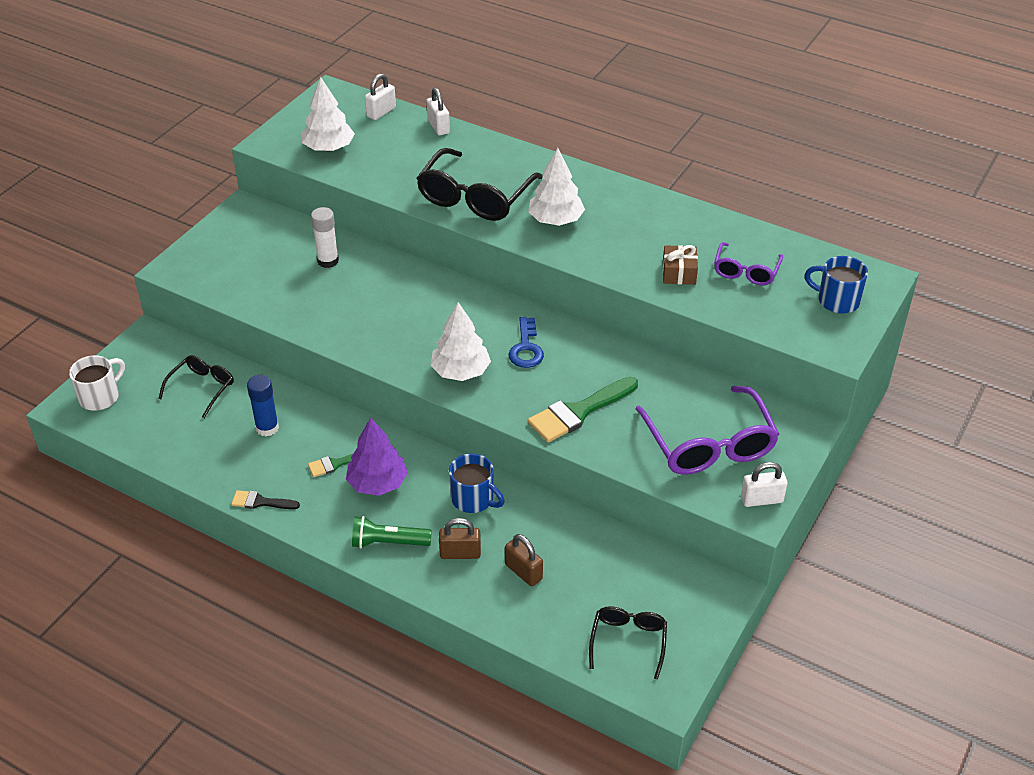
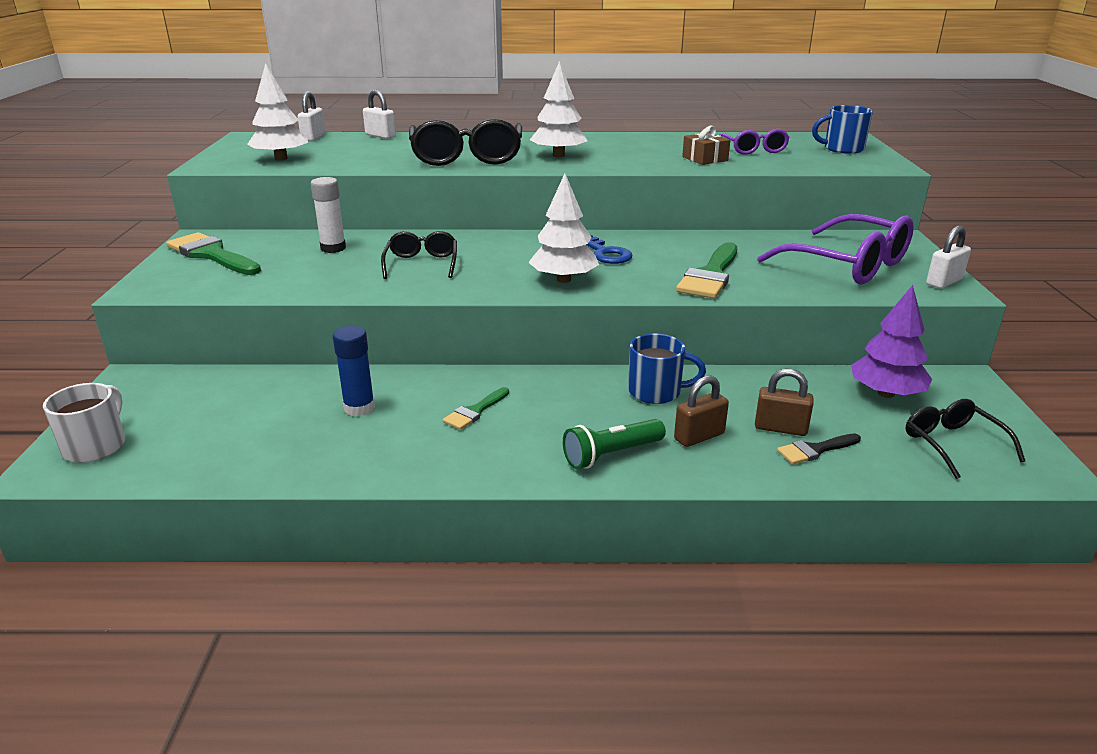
camera: 30 degrees left, 15 degrees down
(201, 388) = (241, 400): black glasses -> black glasses (421, 264)
(239, 238) = (212, 255): none -> green brush
(261, 502) = (415, 472): black brush -> black brush (815, 450)
(377, 483) = (540, 412): purple tree -> purple tree (886, 393)

